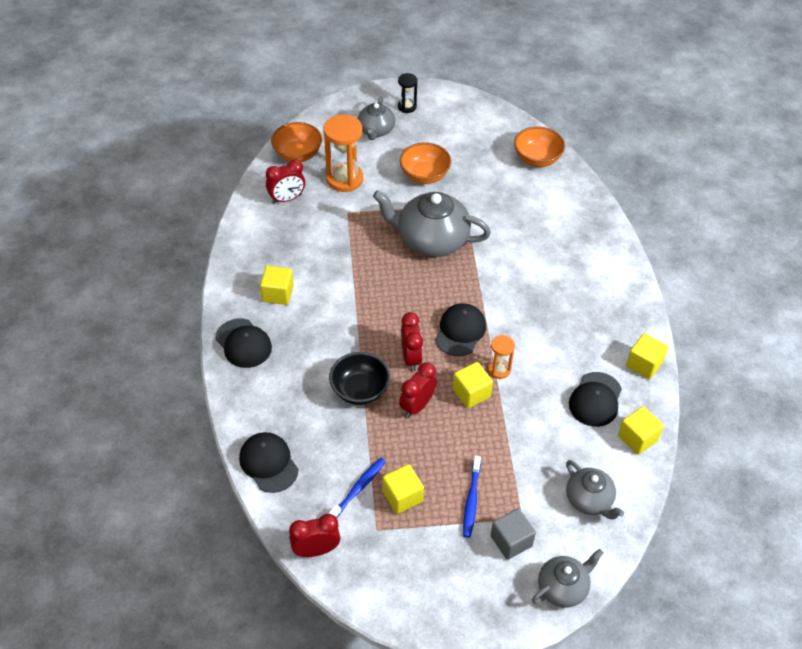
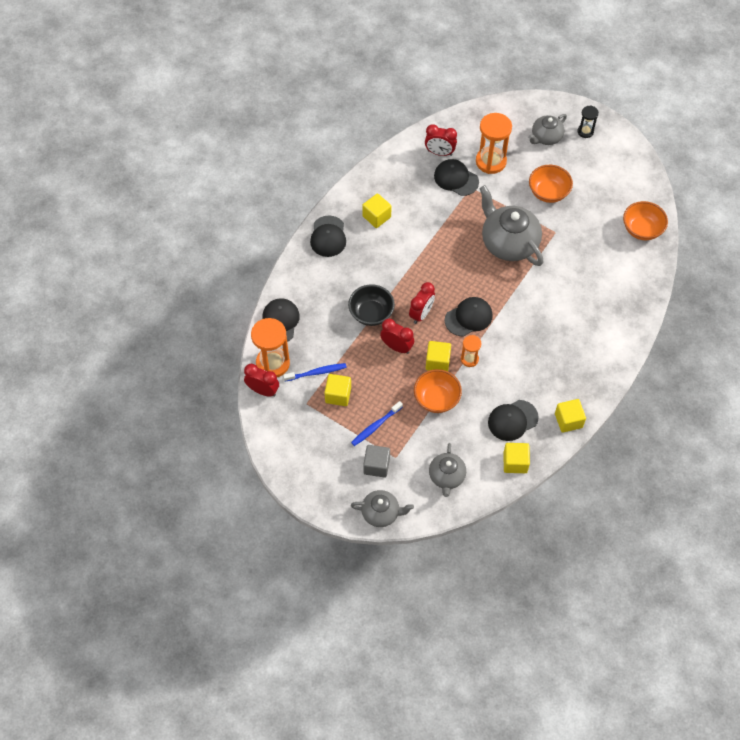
camera: 40 degrees right, 10 degrees up
(297, 154) = (475, 123): orange bowl -> orange bowl (436, 399)
(300, 513) = (273, 363): none -> orange hourglass
(325, 213) = (456, 179): none -> black cap
(417, 406) = (397, 347): red clock -> red clock turned 45 degrees clockwise

